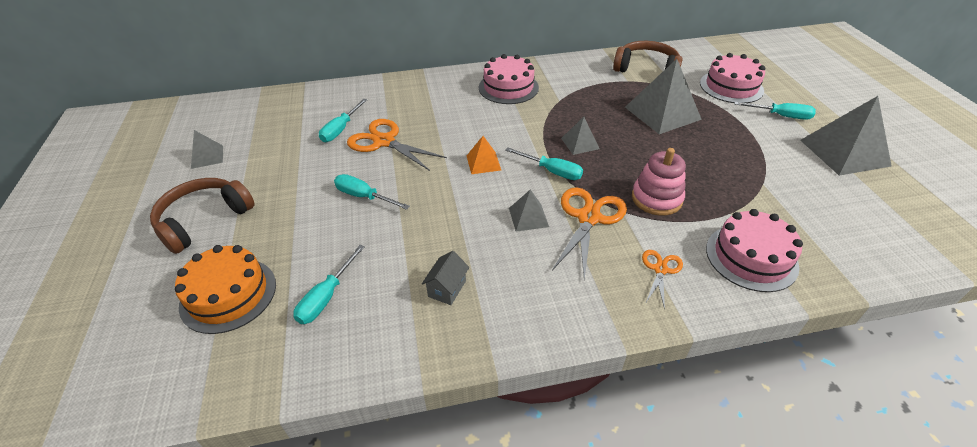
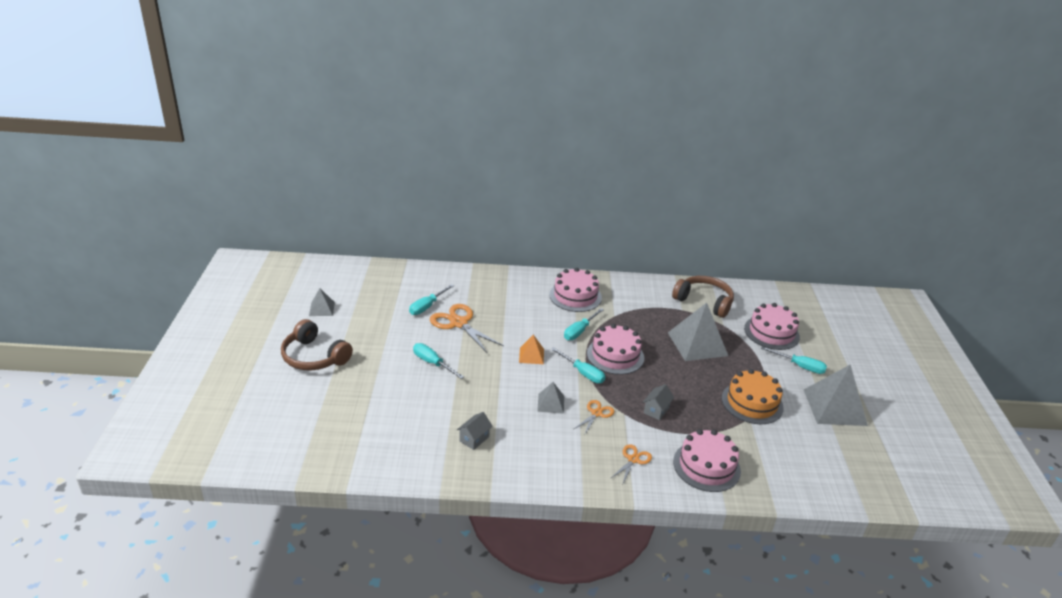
camera: 10 degrees right, 10 degrees down
(204, 220) = (314, 357): brown headphones -> brown headphones turned 105 degrees counterclockwise
(228, 294) = (325, 411): orange cake -> orange cake (752, 403)
(326, 297) = (390, 426): turquoise screwdriver -> turquoise screwdriver (579, 331)
(580, 143) = (615, 355): grey pyramid -> pink cake
(589, 218) = (596, 413): orange scissors -> orange scissors, size x0.55
(656, 198) = (656, 410): pink stacking toy -> grey house

